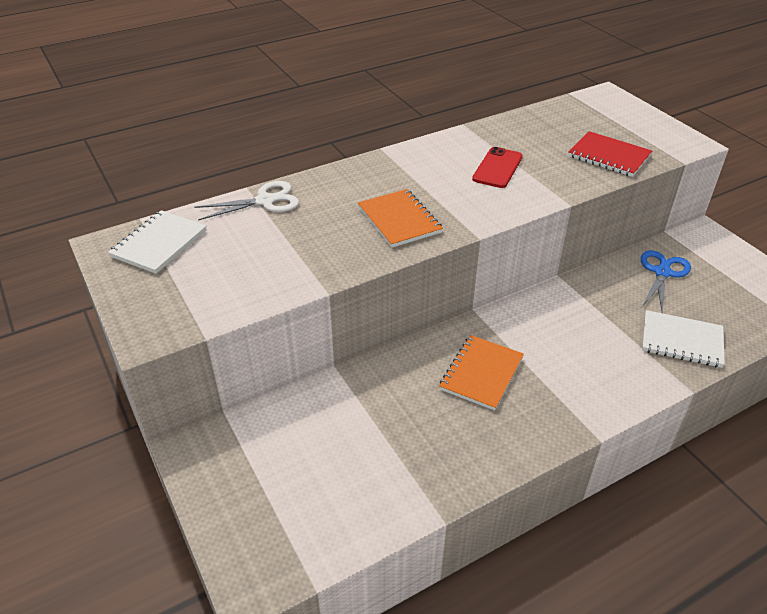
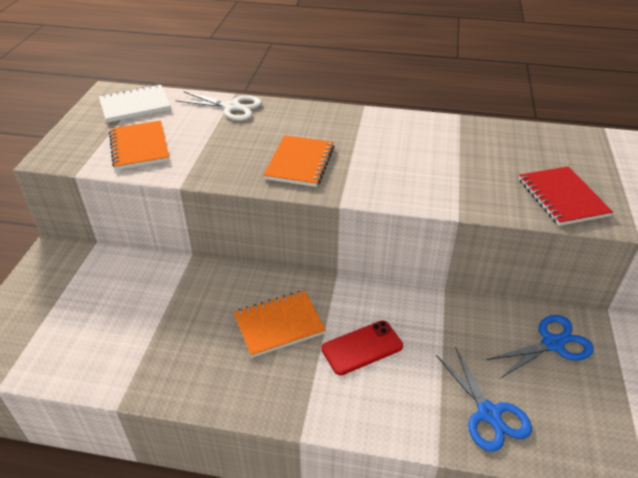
camera: 40 degrees right, 0 degrees up
(230, 279) = (139, 147): none -> orange notebook
(497, 168) = (437, 160): red phone -> red phone (362, 348)
(681, 341) = (488, 413): white notebook -> blue scissors

